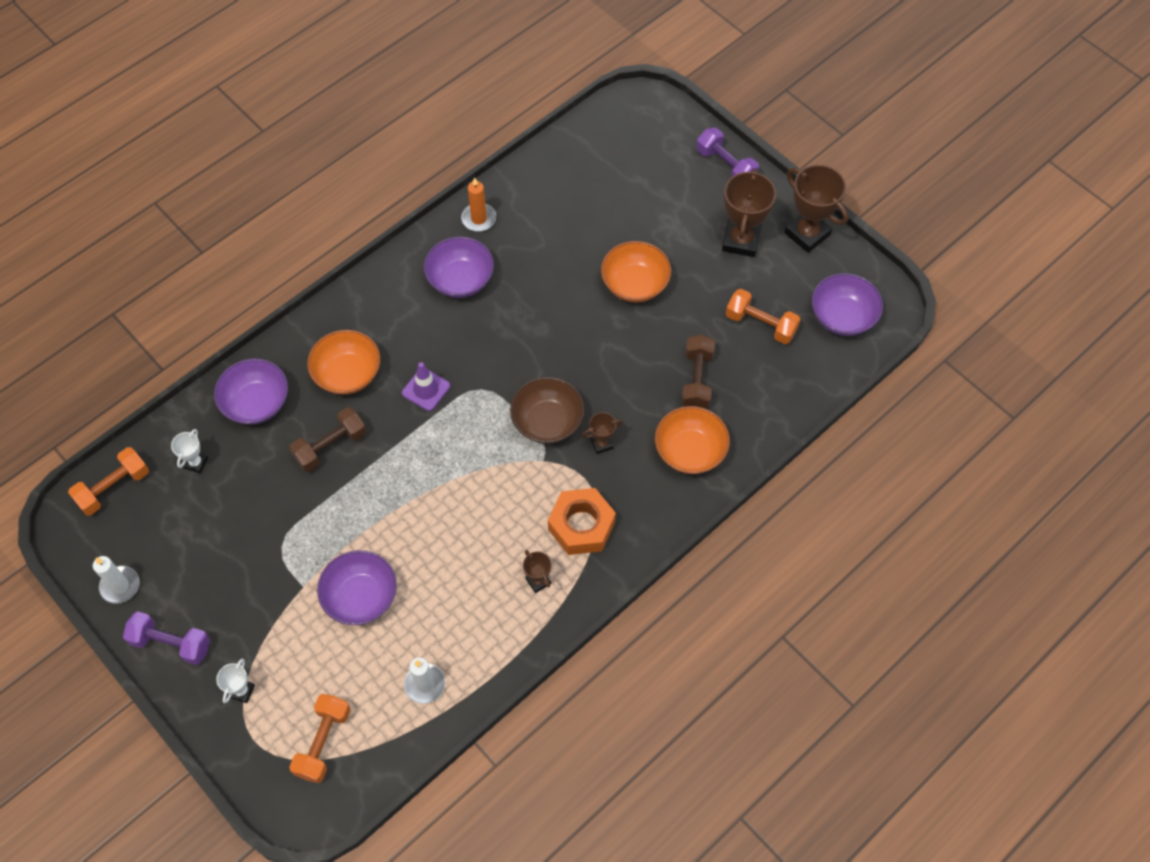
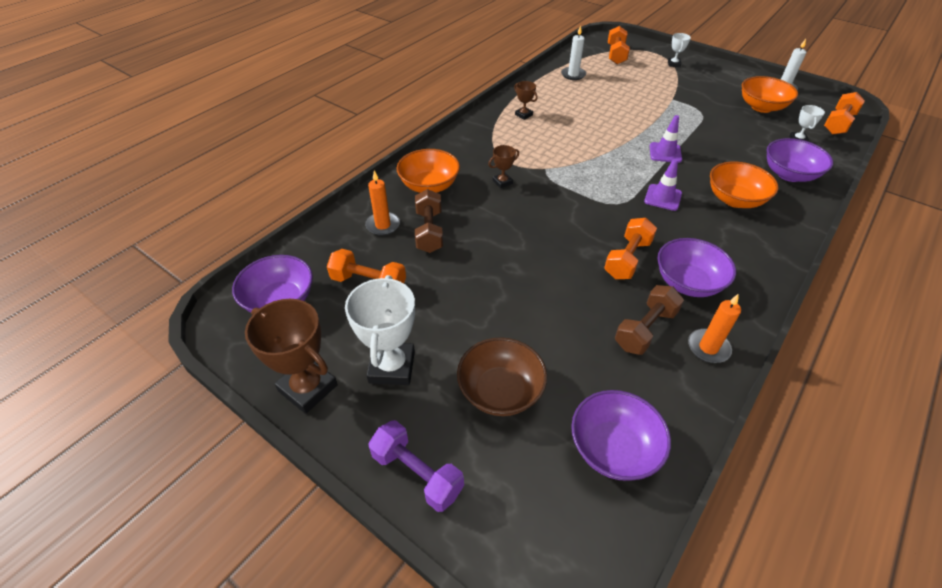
camera: 170 degrees right, 15 degrees down
(171, 643) = (729, 74): purple dumbbell -> none
(330, 446) = (710, 158): brown dumbbell -> brown dumbbell (645, 329)
(361, 597) = (633, 98): purple bowl -> purple bowl (613, 448)
(381, 465) = (665, 153): none -> purple traffic cone
(504, 314) = (627, 259): none -> orange dumbbell
(547, 421) = (551, 190): brown bowl -> brown bowl (500, 391)
(581, 526) = (503, 140): orange nut -> none
(635, 284) = (506, 303): orange bowl -> orange bowl (761, 107)
(741, 241) = (392, 367): brown trophy -> white trophy
(746, 396) = (383, 225): none -> orange candle

